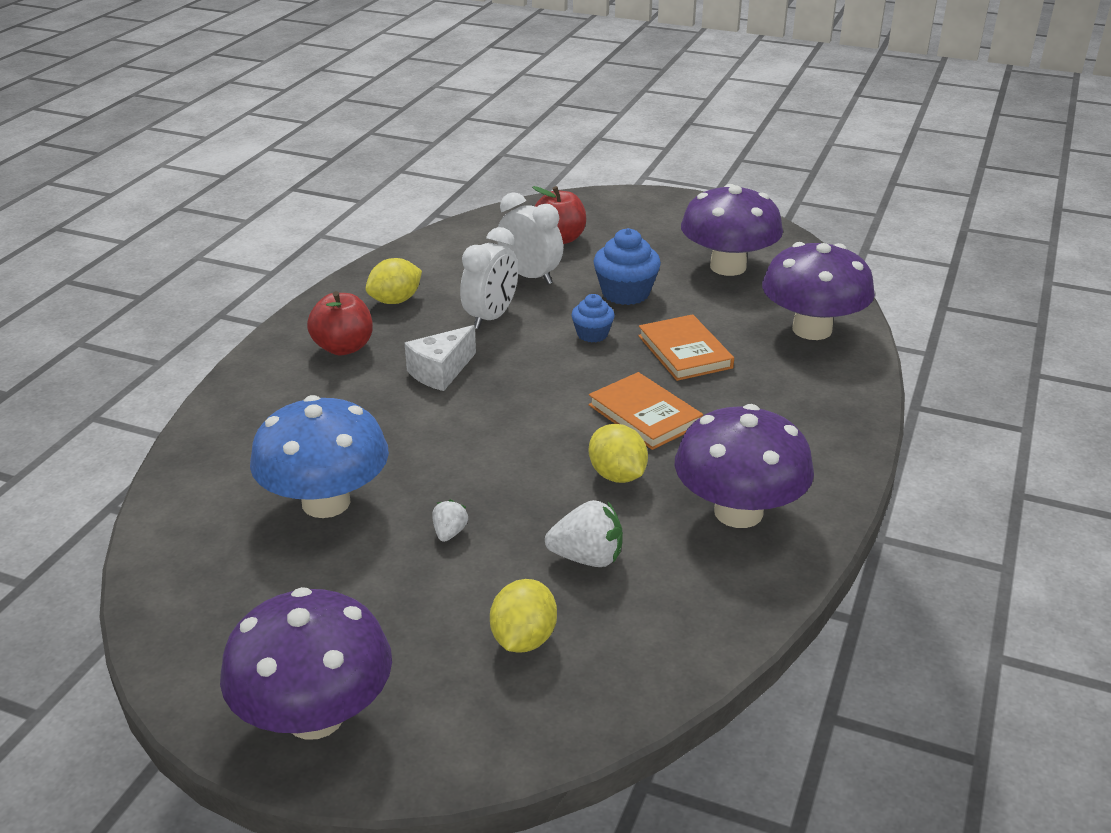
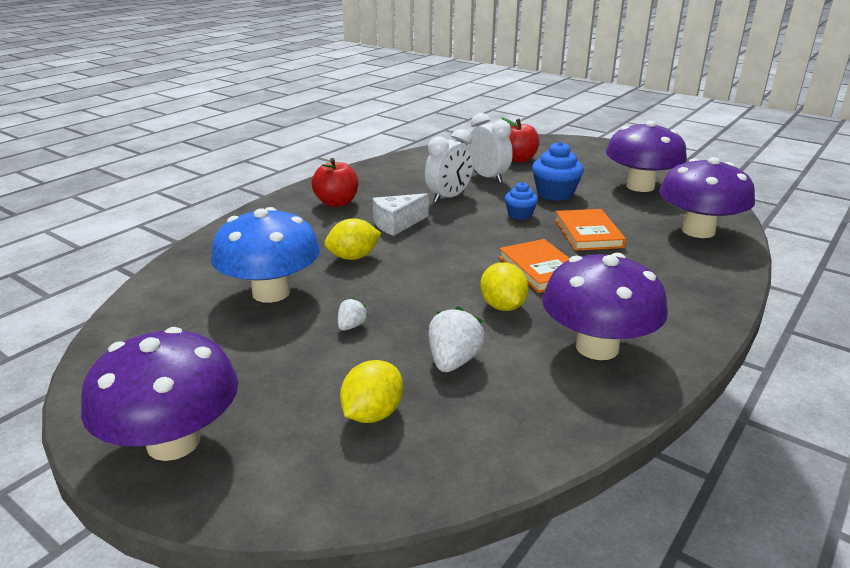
camera: 15 degrees right, 5 degrees down
(395, 301) = (386, 181): yellow lemon -> yellow lemon (353, 257)
(587, 558) = (453, 361): white strawberry -> white strawberry turned 90 degrees counterclockwise

